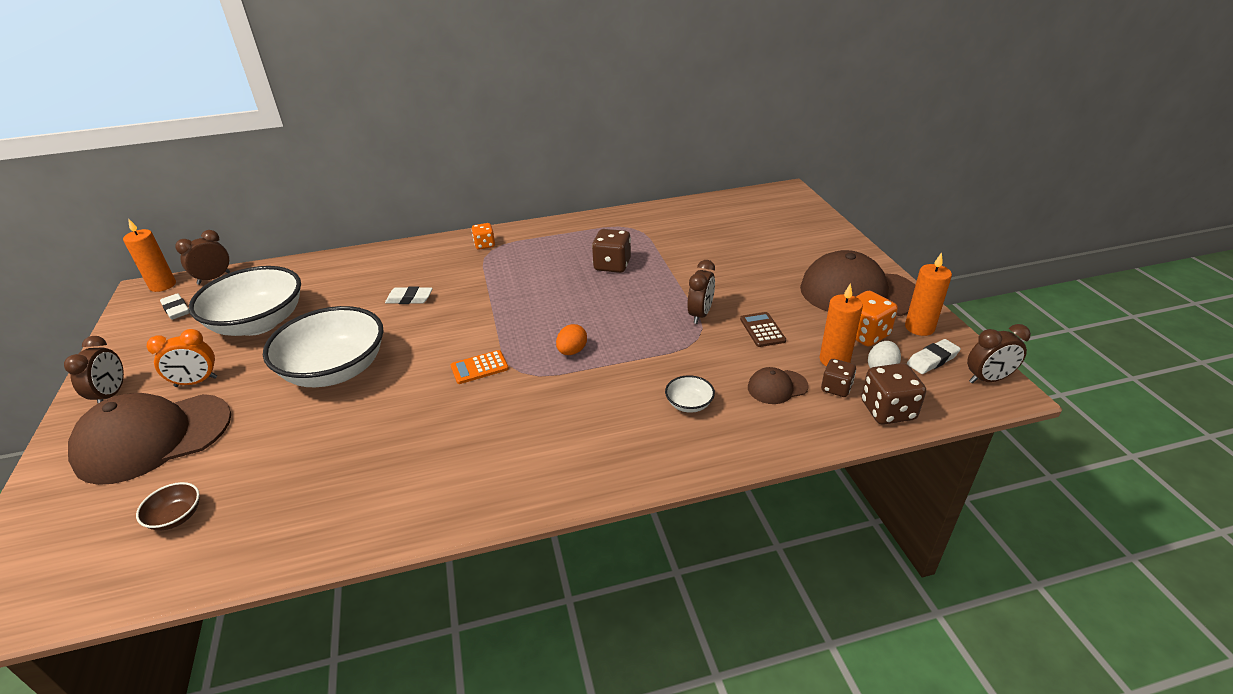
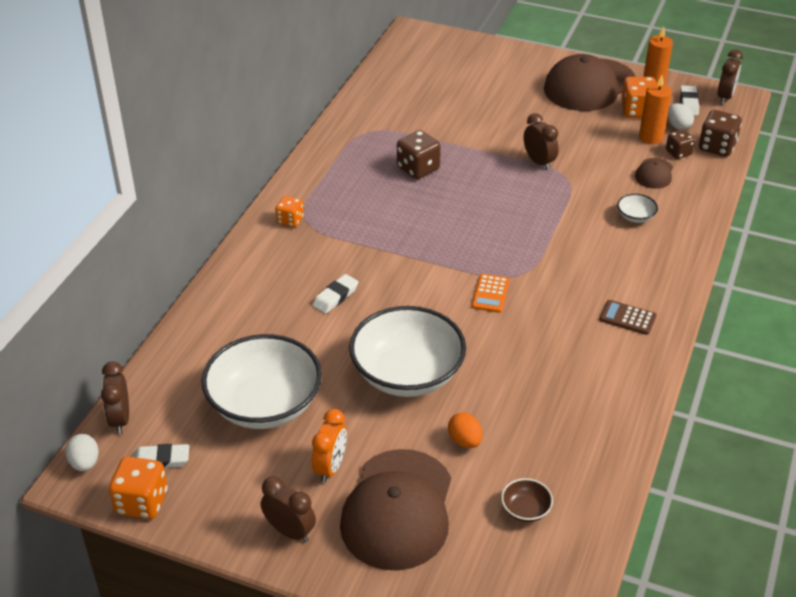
camera: 55 degrees left, 5 degrees up
(128, 321) = (142, 502): none -> orange dice
(163, 285) = (85, 463): orange candle -> white egg
(572, 351) = (519, 240): orange egg -> orange egg (465, 441)
(762, 330) = (587, 146): brown calculator -> brown calculator (627, 318)

